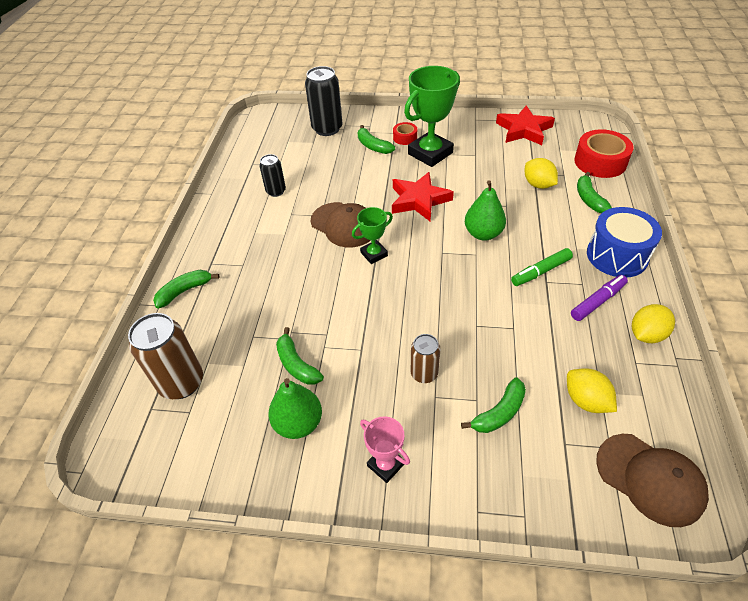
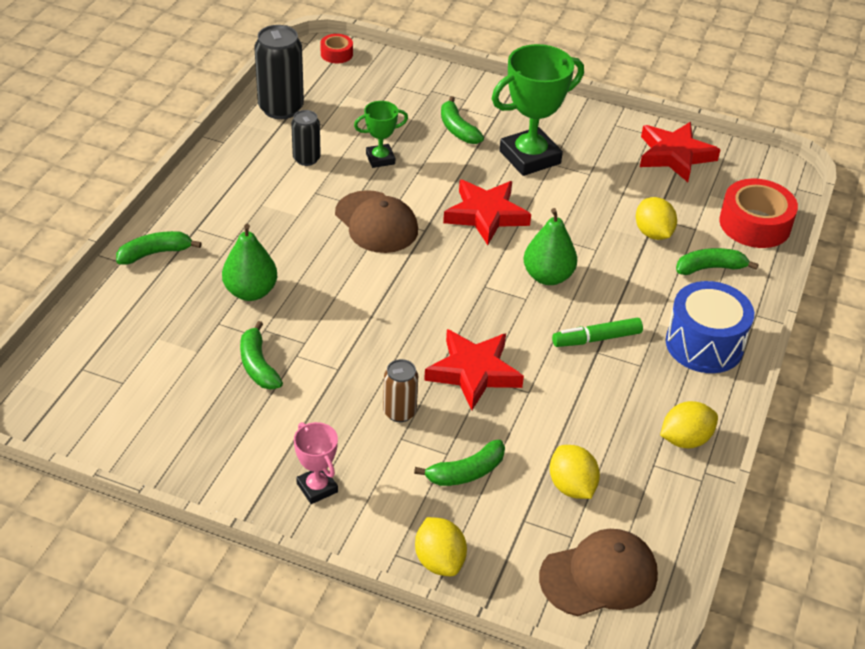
camera: 10 degrees right, 5 degrees down
(181, 383) = (123, 351): brown can -> none
(298, 423) = (238, 424): green pear -> green pear (250, 292)
(327, 129) = (406, 90): black can -> black can (281, 108)
(374, 254) = (399, 267): green trophy -> green trophy (380, 159)
(405, 137) = (506, 127): red tape -> red tape (336, 54)
(465, 323) = (473, 372): none -> red star
(516, 506) = (439, 561): none -> yellow lemon
(589, 199) = (710, 268): green banana -> green banana turned 75 degrees clockwise
(597, 301) = (648, 389): purple marker -> none
(650, 479) = (599, 576): brown cap -> brown cap turned 75 degrees counterclockwise

